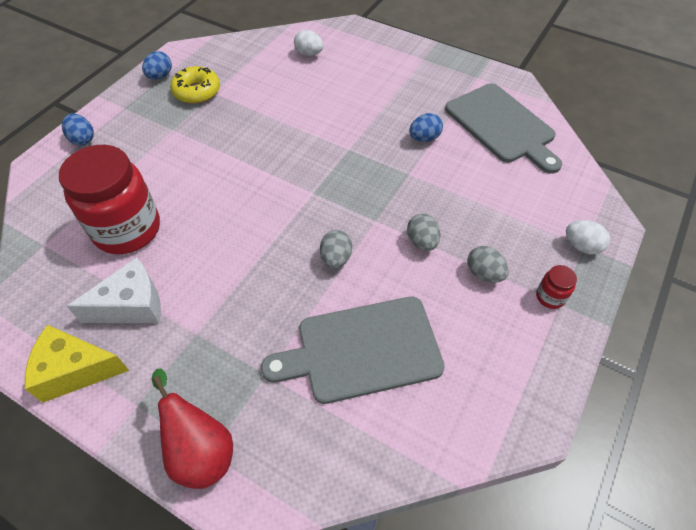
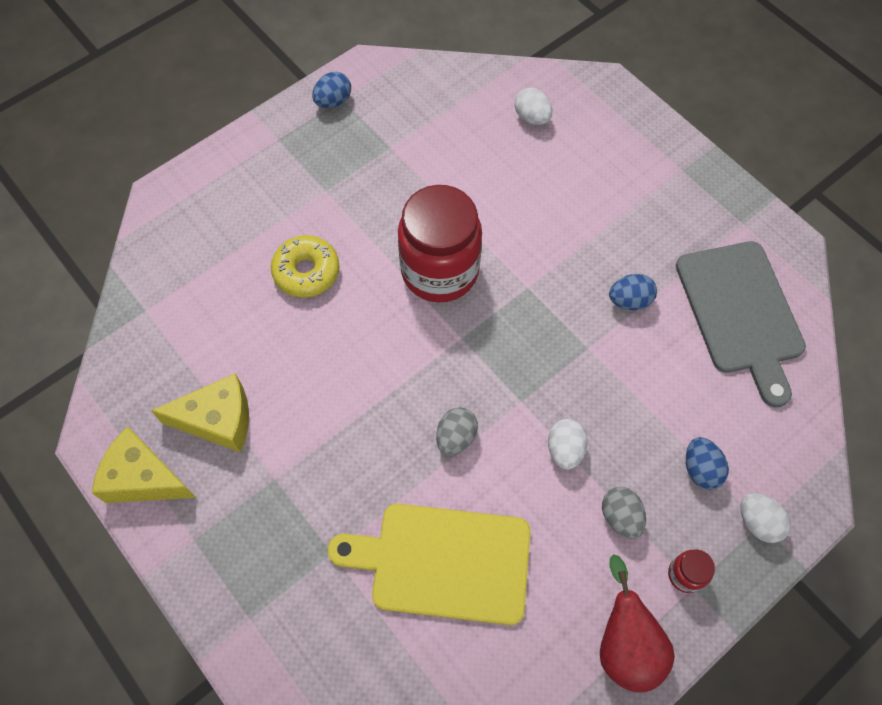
camera: 20 degrees right, 10 degrees up
(83, 139) = (219, 174): blue egg -> blue egg (700, 469)
(127, 230) = (237, 320): red jar -> red jar (439, 271)
(131, 305) = (218, 420): white cheese -> yellow cheese
(197, 92) = (371, 140): yellow donut -> yellow donut (306, 272)
(200, 450) = (242, 612): red pear -> red pear (625, 644)
(362, 350) = (443, 562): grey cutting board -> yellow cutting board
(422, 242) = (565, 449): grey egg -> white egg

